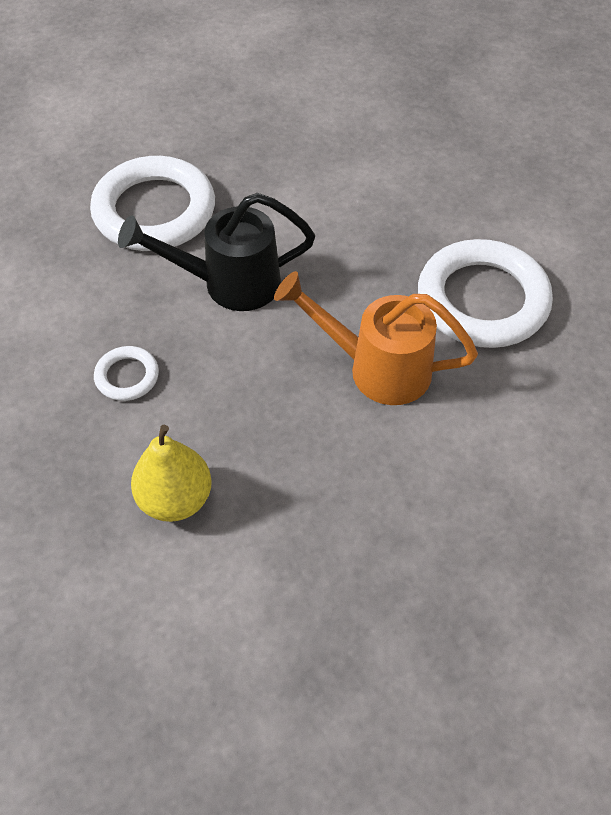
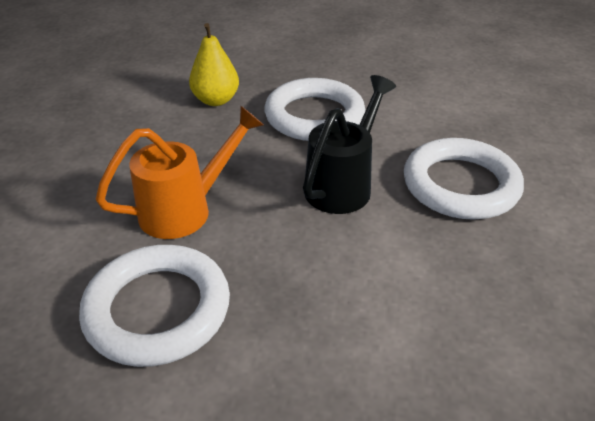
camera: 130 degrees right, 15 degrees down
(127, 376) = (314, 116): white ring -> white ring, size x2.18

